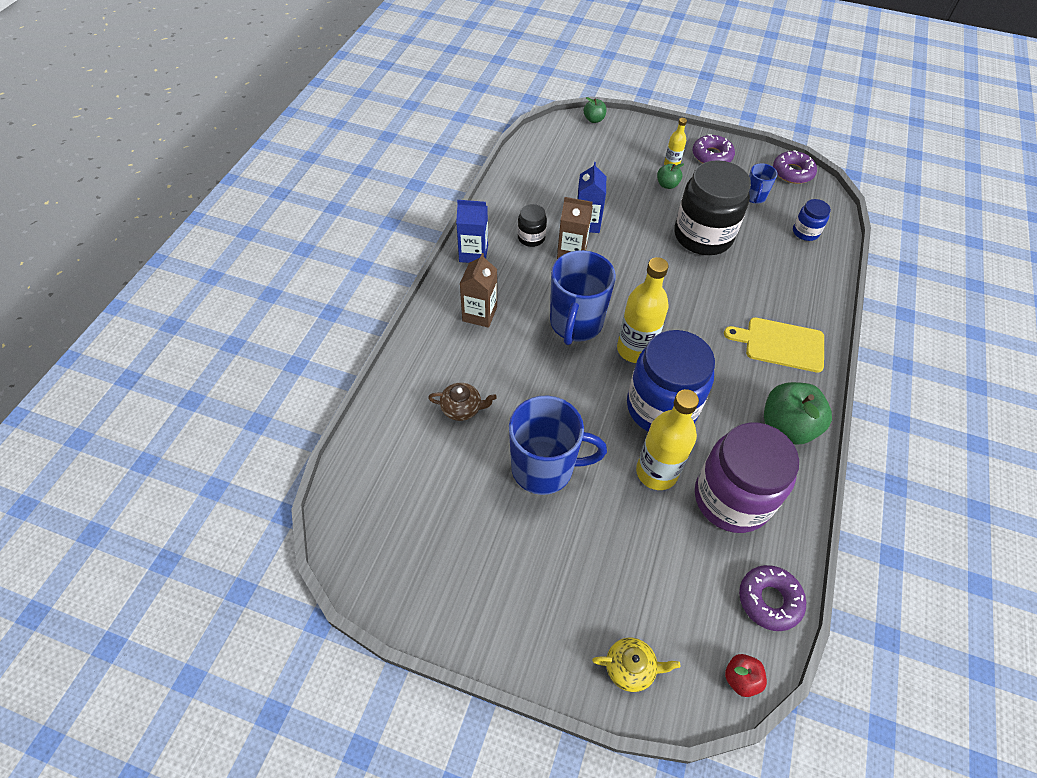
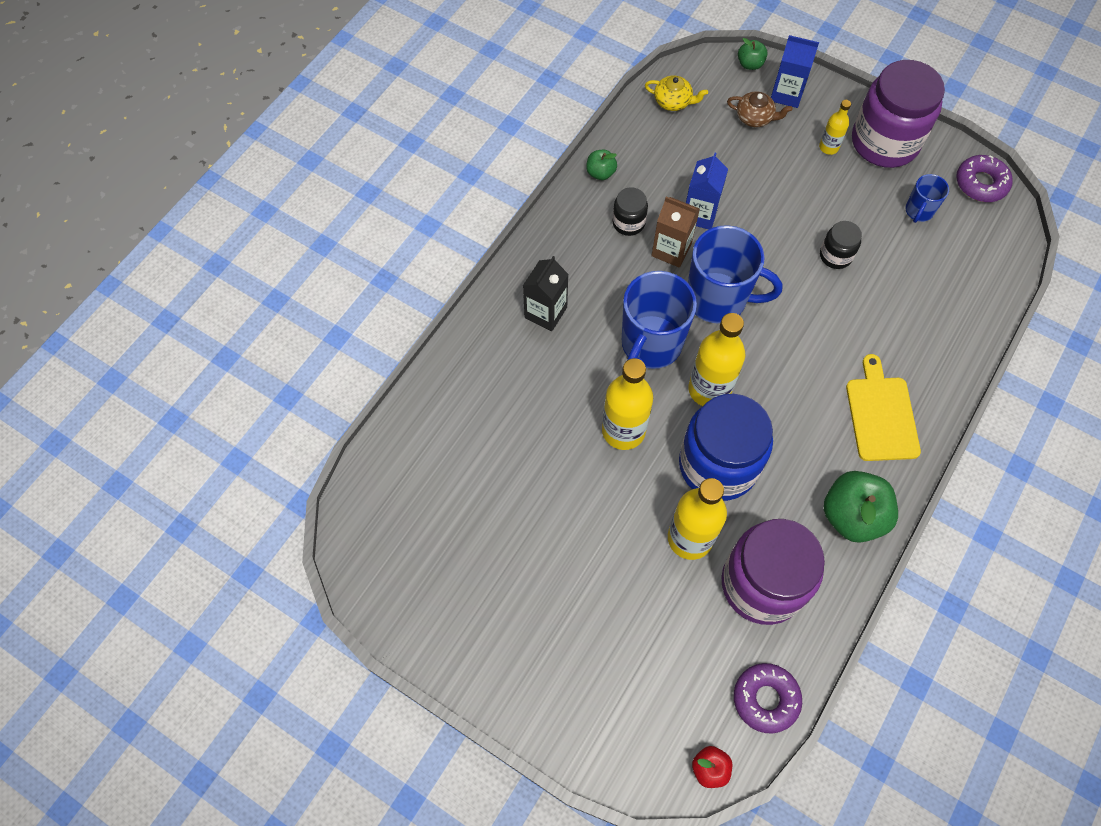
camera: 15 degrees right, 10 degrees up
(462, 408) = (501, 423): brown teapot -> brown teapot (755, 118)
(473, 253) = (556, 232): blue carton -> blue carton (786, 94)
(479, 314) = (545, 312): brown carton -> black carton
(544, 468) = (572, 509): blue mug -> blue mug (718, 299)
(572, 395) = (623, 431): none -> yellow bottle
(630, 668) = (603, 732): yellow teapot -> yellow teapot (673, 101)
(667, 185) = (814, 176): green apple -> green apple (600, 173)
(703, 236) = (835, 256): black jar -> black jar, size x0.46
(712, 156) = (884, 142): purple donut -> purple jar
(781, 344) = (881, 415): yellow cutting board -> yellow cutting board turned 60 degrees clockwise
(805, 232) = (966, 272): blue jar -> none

